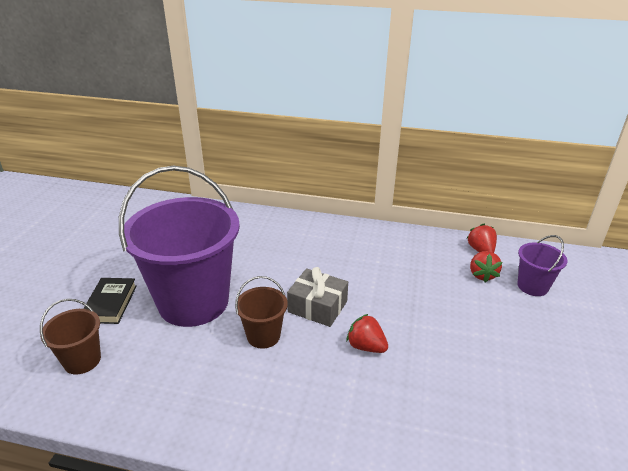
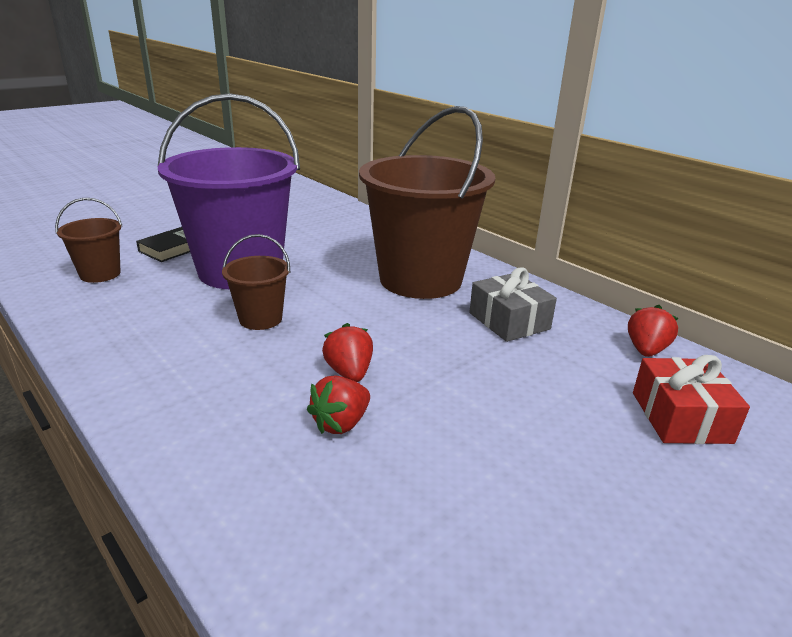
camera: 35 degrees right, 5 degrees down
(317, 306) = (349, 319): grey gift -> grey gift (509, 321)
(320, 253) = (420, 279): none -> brown bucket
(482, 275) = (610, 374): red strawberry -> red strawberry (341, 423)
(532, 286) = (680, 417): purple bucket -> red gift

